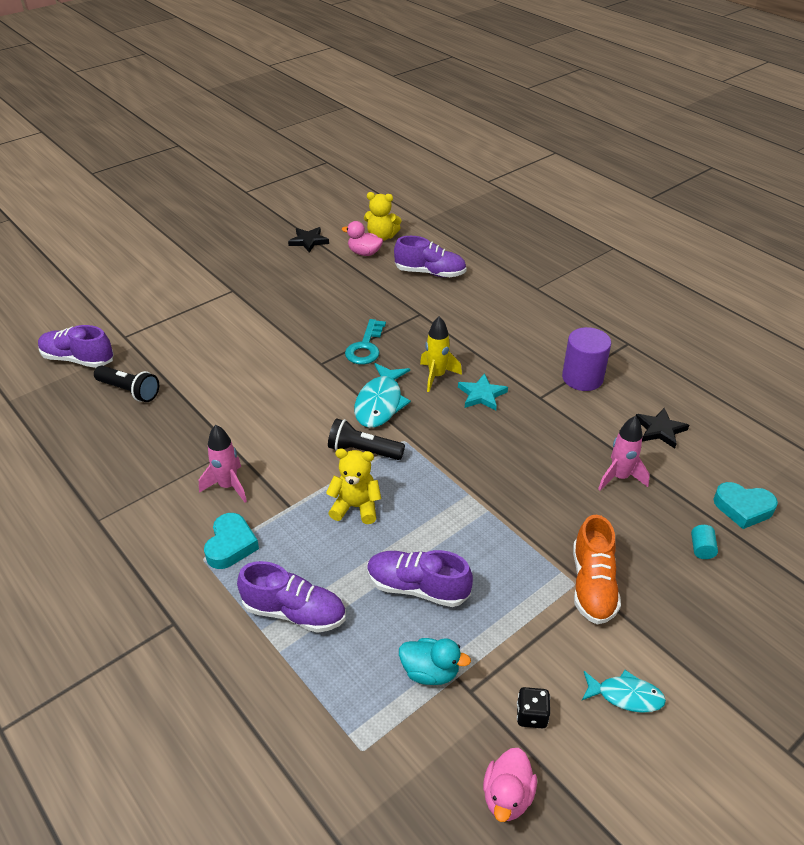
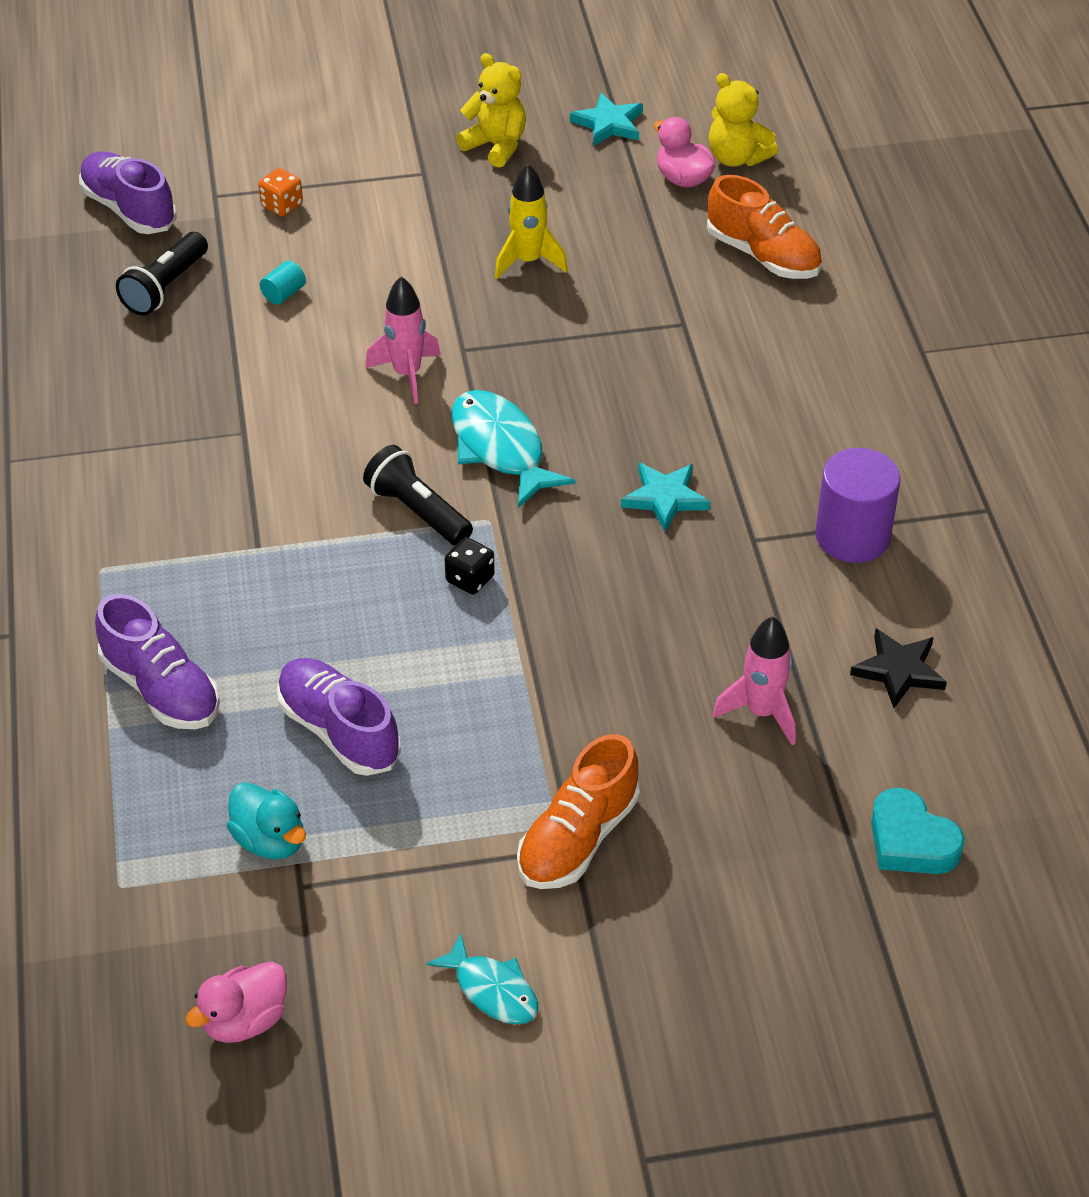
camera: 30 degrees right, 5 degrees up
(129, 391) = (165, 287): black flashlight -> black flashlight turned 60 degrees clockwise
(167, 329) = (282, 206): none -> orange dice
(228, 486) = (199, 484): pink rocket -> pink rocket (407, 374)
(231, 545) = (146, 567): turquoise heart -> none
(308, 241) = (609, 124): black star -> turquoise star
(355, 507) = (344, 587): yellow teddy bear -> yellow teddy bear (496, 146)
(365, 347) = (551, 348): turquoise key -> none
(380, 403) = (500, 448): turquoise fish -> turquoise fish turned 105 degrees clockwise
(430, 273) = (763, 255): purple shoe -> orange shoe
(436, 376) = (621, 440): yellow rocket -> yellow rocket (528, 261)
(531, 715) = (351, 951): black dice -> black dice (470, 579)
(701, 548) = (785, 866): turquoise cylinder -> turquoise cylinder (284, 294)

